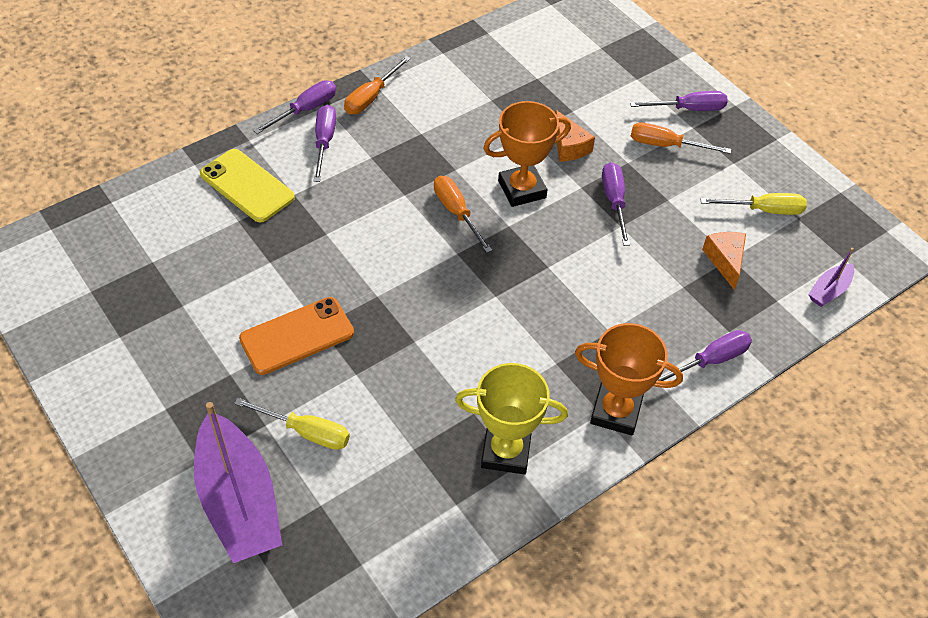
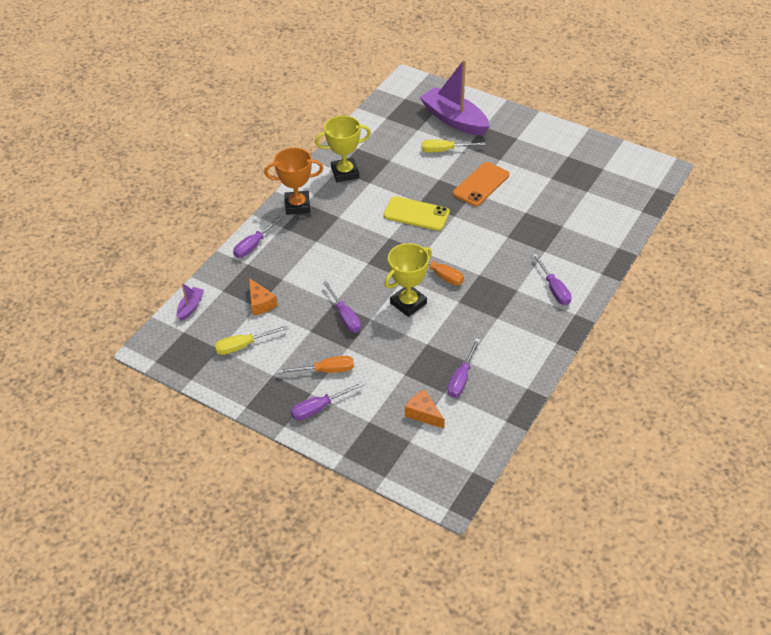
camera: 160 degrees right, 5 degrees down
(247, 186) = (575, 246): yellow phone -> yellow phone (416, 214)
(305, 110) = (584, 306): purple screwdriver -> purple screwdriver (461, 378)
(371, 97) = (549, 331): orange screwdriver -> none
(522, 189) = (408, 303): orange trophy -> yellow trophy
(569, 146) = (393, 345): orange cheese -> orange cheese (423, 414)

